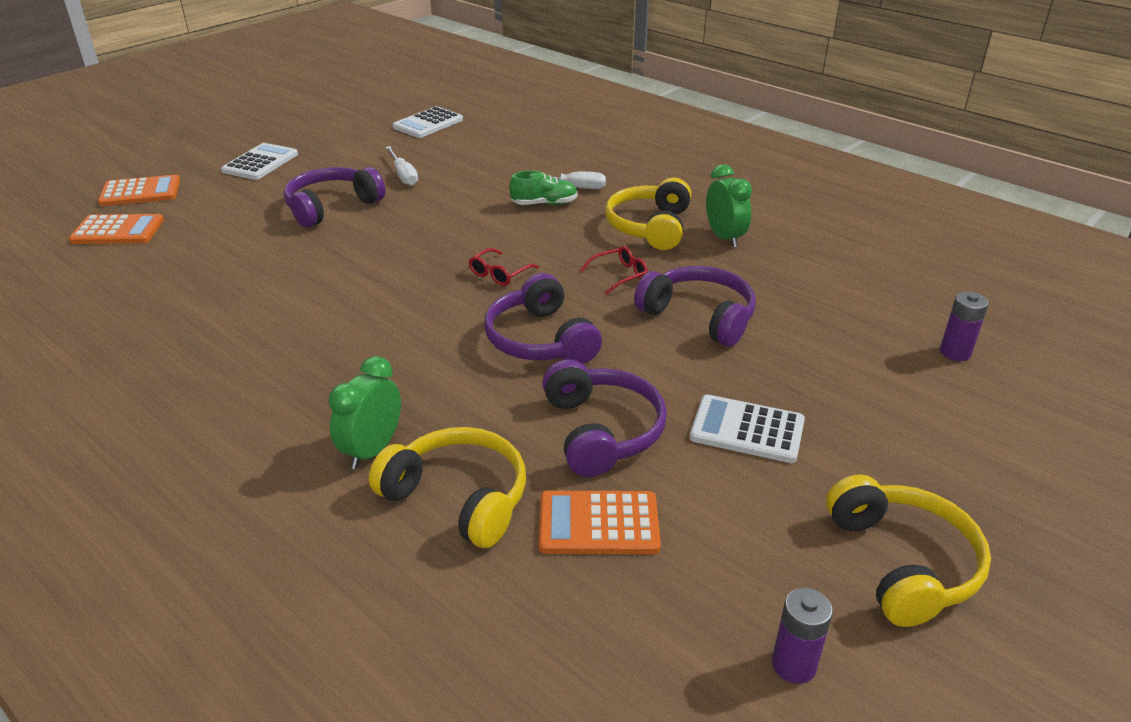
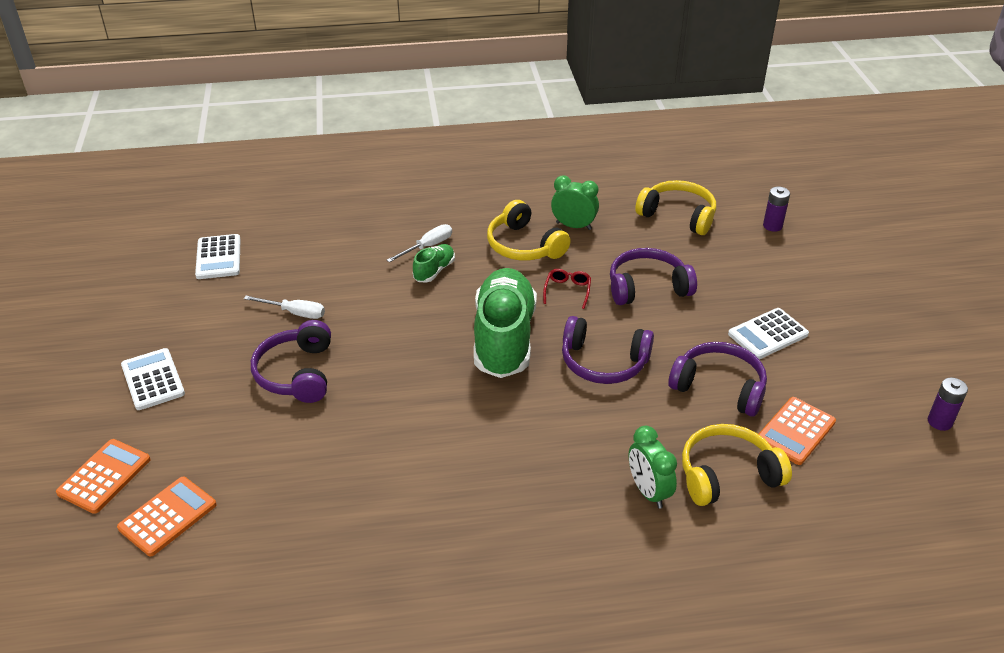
camera: 50 degrees left, 5 degrees up
(499, 273) = (504, 339): red glasses -> green shoe
(902, 563) = (904, 348): yellow headphones -> yellow headphones (678, 215)

